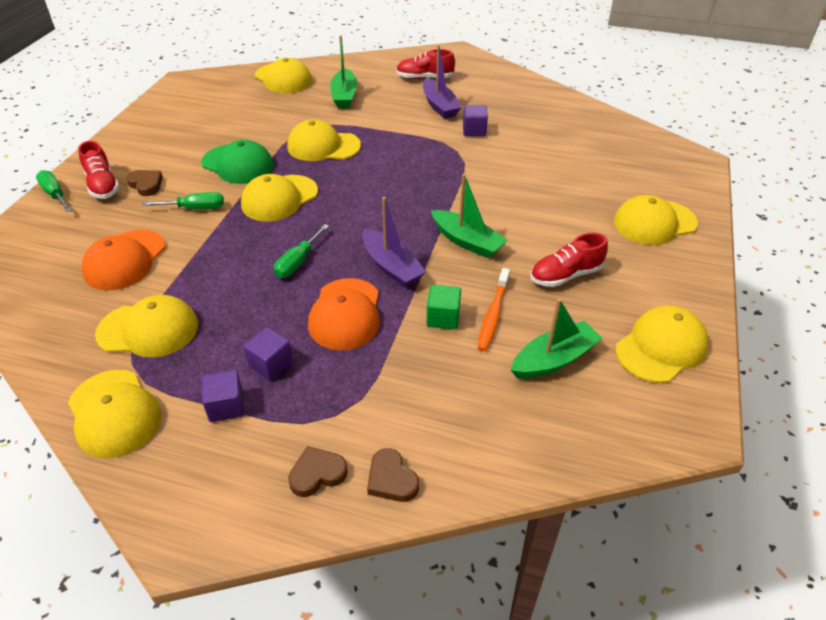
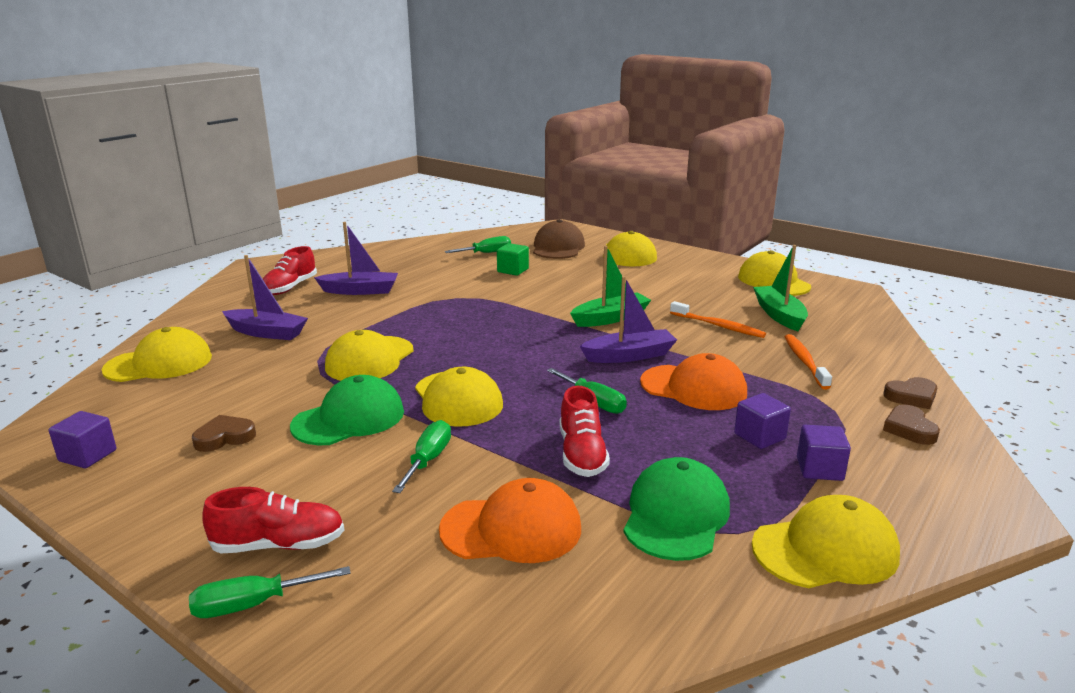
camera: 70 degrees left, 20 degrees down
(125, 260) = (511, 529): orange cap -> orange cap turned 45 degrees counterclockwise
(146, 185) = (323, 499): brown heart -> brown heart (224, 437)
(148, 329) = (676, 515): yellow cap -> green cap
(344, 96) = (267, 333): green boat -> purple boat
(438, 387) = (804, 361): none -> orange toothbrush
(443, 317) = (715, 345): green cube -> green cube (513, 270)
(474, 130) = (427, 285): purple cube -> purple cube (88, 455)
(566, 275) = (679, 292): red shoe -> red shoe (582, 454)
(574, 138) = (486, 253): none -> green screwdriver
(629, 174) = (558, 247): none -> brown cap

